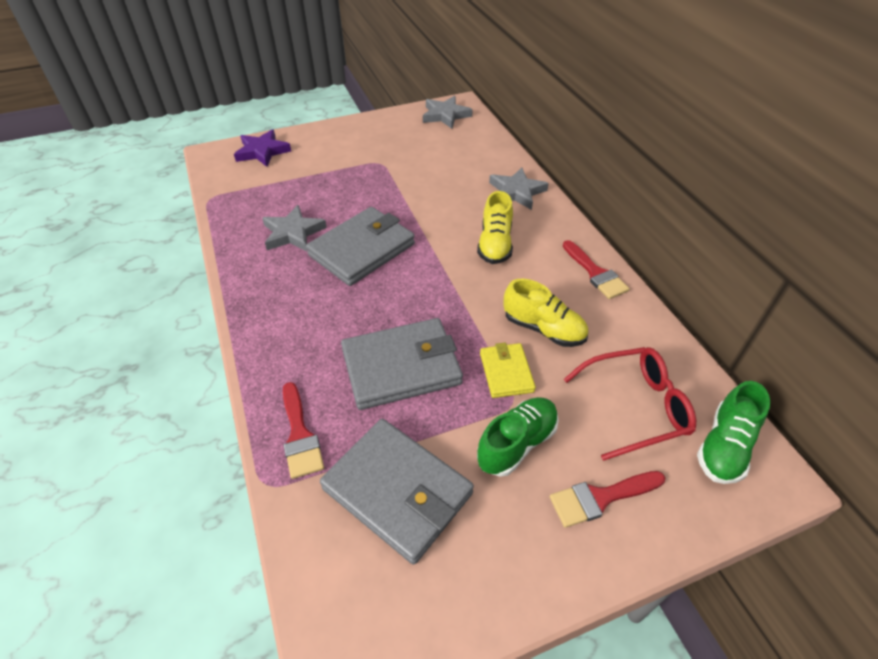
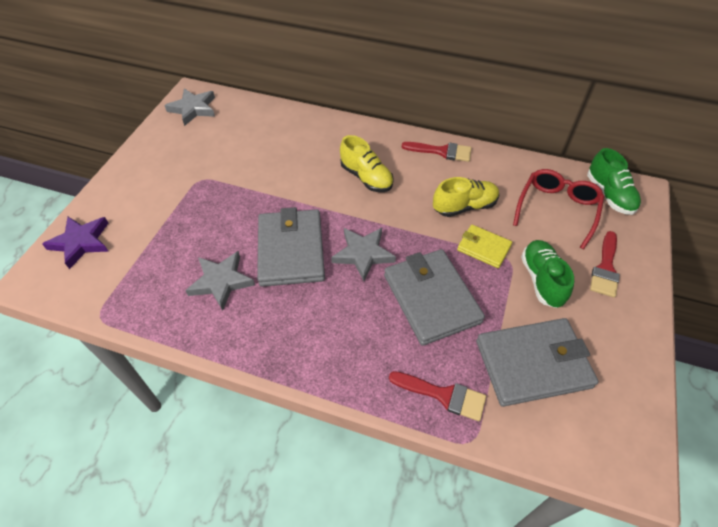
camera: 50 degrees left, 5 degrees up
(401, 367) = (431, 299): grey wallet -> grey wallet turned 45 degrees counterclockwise
(516, 192) = (327, 133): grey star -> grey star (363, 254)

